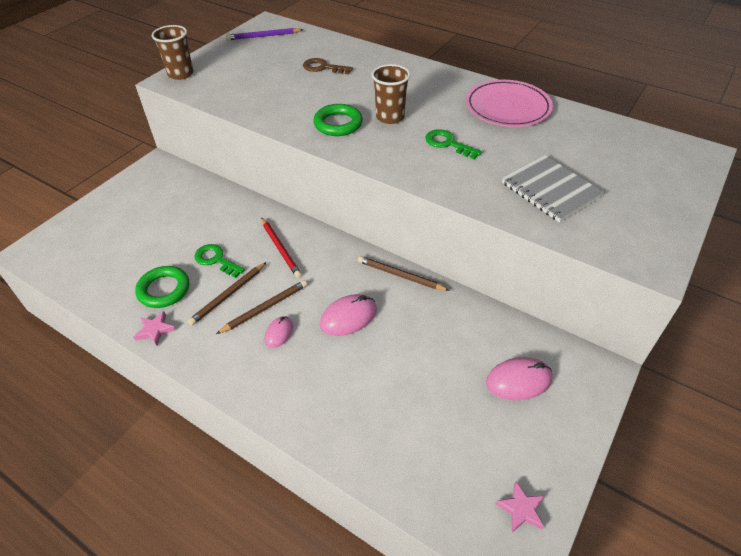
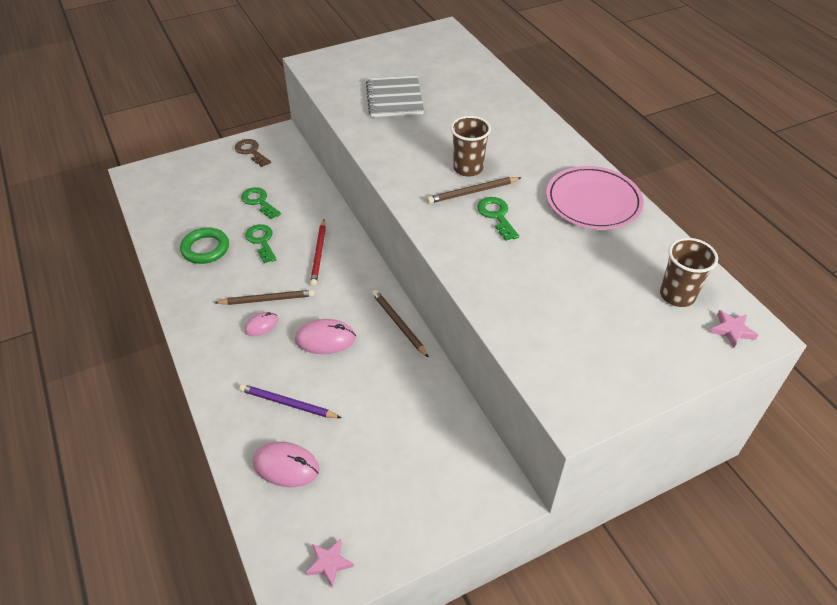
camera: 30 degrees right, 0 degrees up
(155, 330) = (176, 279): pink star -> pink star (732, 330)
(180, 74) = (325, 60): brown cup -> brown cup (677, 295)
(184, 227) = (259, 202): none -> green key
(228, 295) = (248, 275): brown pencil -> brown pencil (473, 192)
(263, 36) = (427, 44): purple pencil -> purple pencil (288, 404)
(323, 67) = (452, 95): brown key -> brown key (251, 152)
(338, 124) = (415, 157): green ring -> none
(518, 380) = (420, 465): pink mouse -> pink mouse (286, 466)
(550, 190) = (549, 300): grey notebook -> grey notebook (394, 98)

